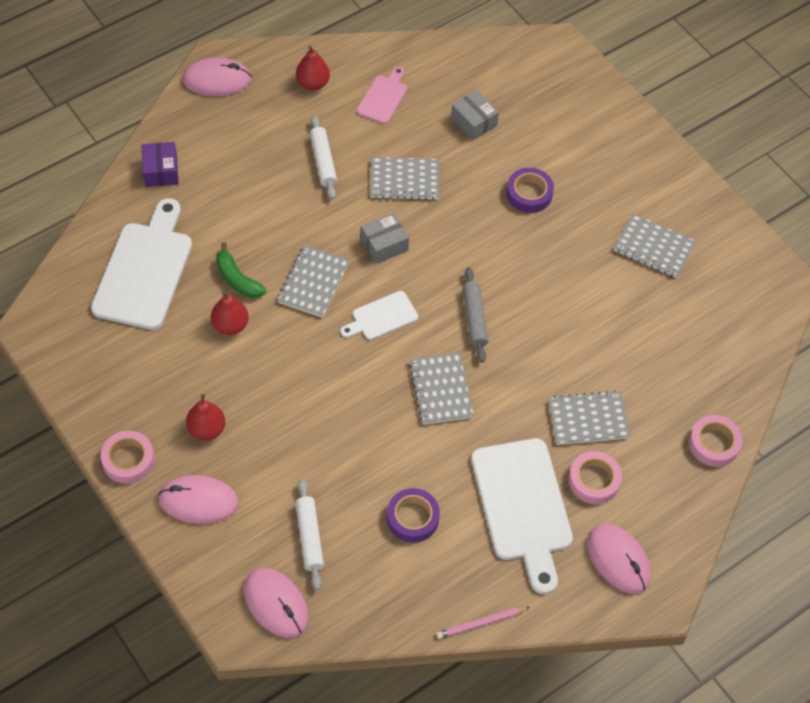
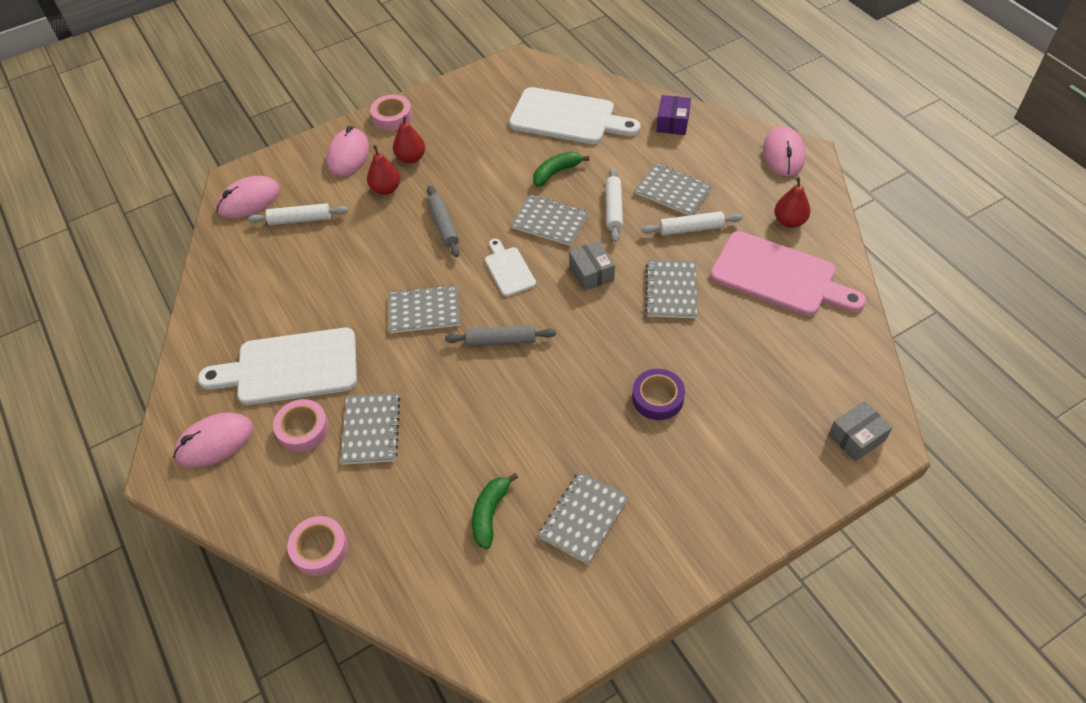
camera: 100 degrees right, 5 degrees down
(161, 171) = (672, 123): purple box -> purple box turned 75 degrees counterclockwise
(230, 325) = (509, 169): red pear -> red pear (386, 189)
(269, 174) = (673, 191): none -> grey notebook
(294, 226) = (613, 209): none -> white rolling pin
(319, 384) = (443, 225): none -> grey rolling pin
(383, 97) = (779, 276): pink cutting board -> pink cutting board, size x1.96
(412, 518) = (299, 286): purple tape -> none
(473, 122) = (755, 352): grey box -> grey box (856, 437)
(481, 623) = (188, 330): pink pencil -> none
(660, 315) = (490, 513): none -> green banana

